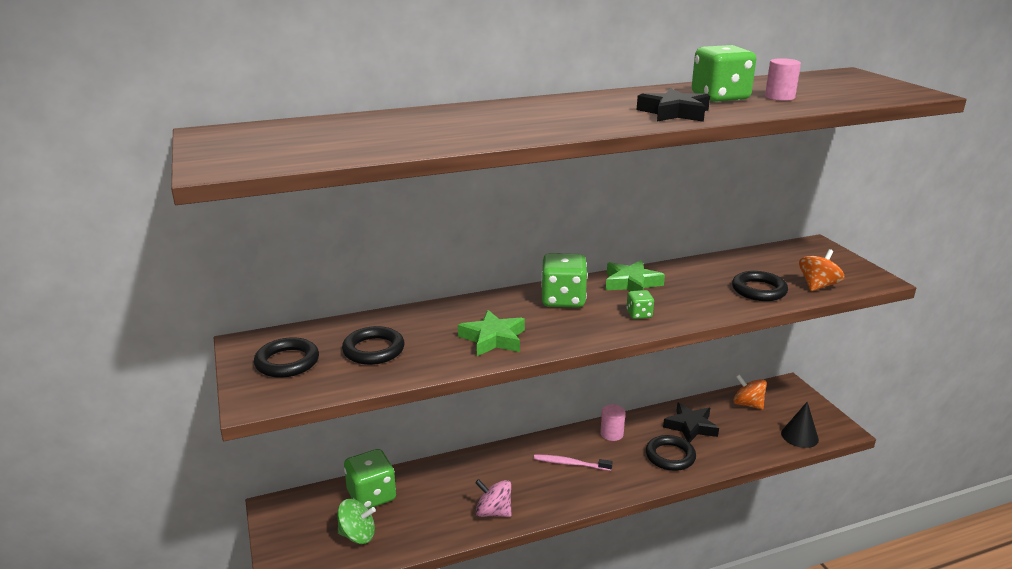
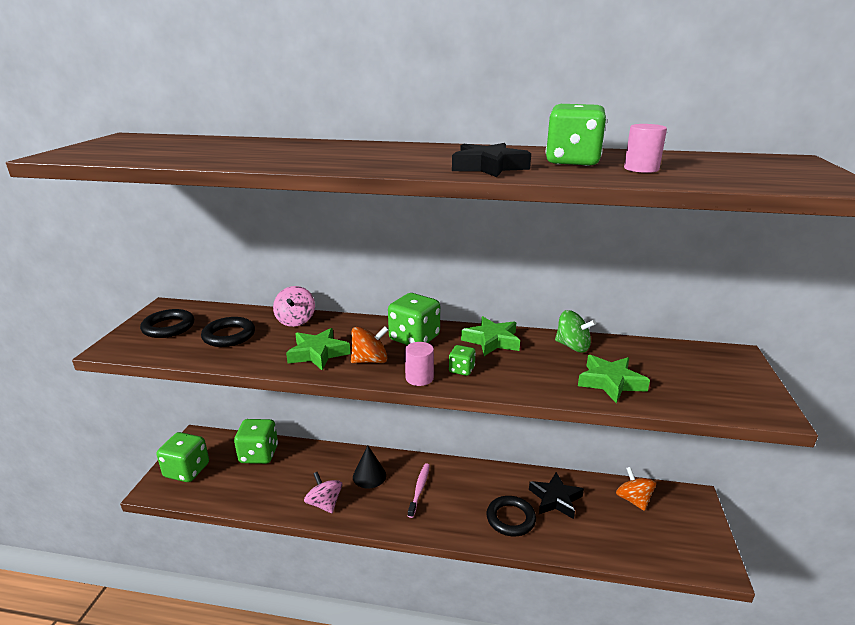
camera: 30 degrees right, 0 degrees up
(303, 543) = (187, 470): none -> green dice
(357, 535) = (222, 479): green spinning top -> green spinning top (572, 346)
(423, 316) = (295, 320): none -> pink spinning top
(570, 464) = (419, 489): pink toothbrush -> pink toothbrush turned 60 degrees clockwise
(611, 434) = (477, 477): pink cylinder -> pink cylinder (419, 378)
(759, 290) = (610, 382): black ring -> green star
(799, 436) = (662, 554): black cone -> black cone (369, 476)
(818, 286) = (685, 397): orange spinning top -> orange spinning top (370, 360)

